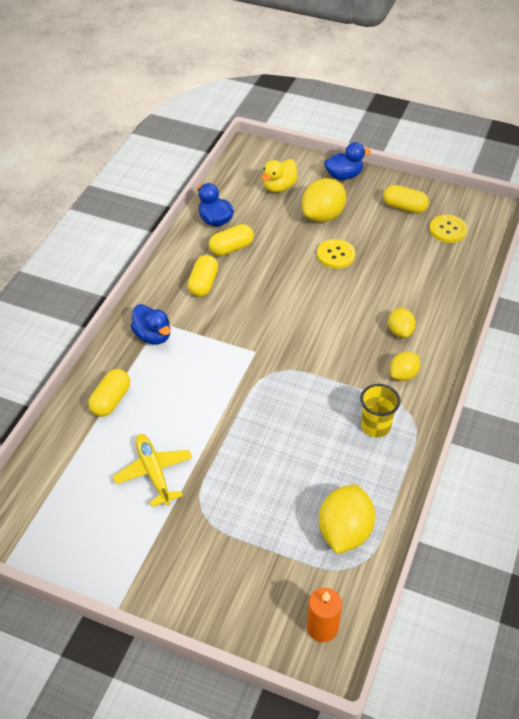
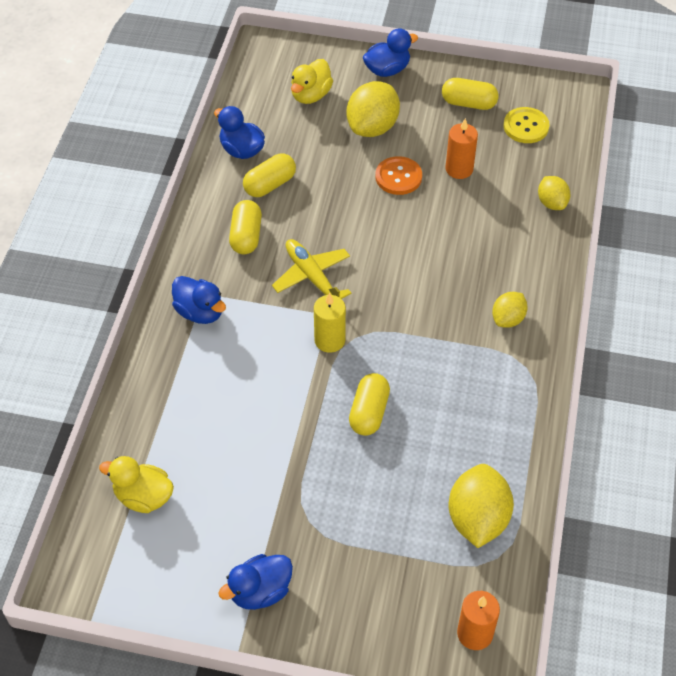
camera: 10 degrees left, 5 degrees up
(72, 471) = (143, 497): none -> yellow duck
(111, 400) = (168, 401): yellow capsule -> yellow capsule (369, 412)
(148, 562) = (260, 591): none -> blue duck
(154, 473) = (242, 483): yellow plane -> yellow plane (312, 277)
(252, 371) = (329, 340): none -> yellow candle
(335, 255) = (398, 177): yellow button -> orange button
(375, 426) = (488, 387): yellow cup -> none
(386, 255) = (459, 169): none -> orange candle
(400, 331) = (494, 265): yellow lemon -> yellow lemon (552, 203)

